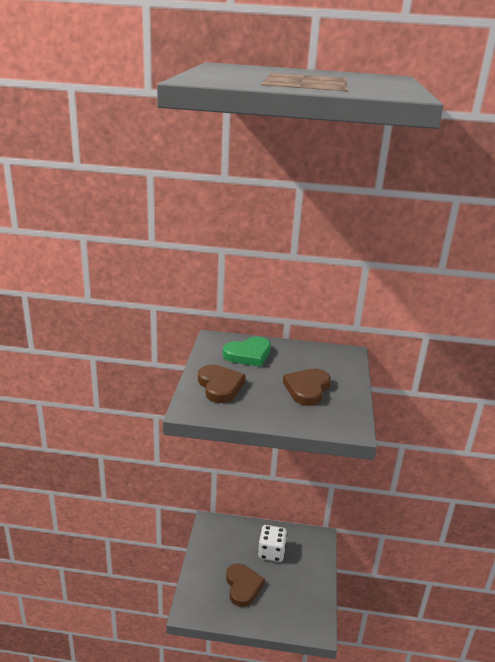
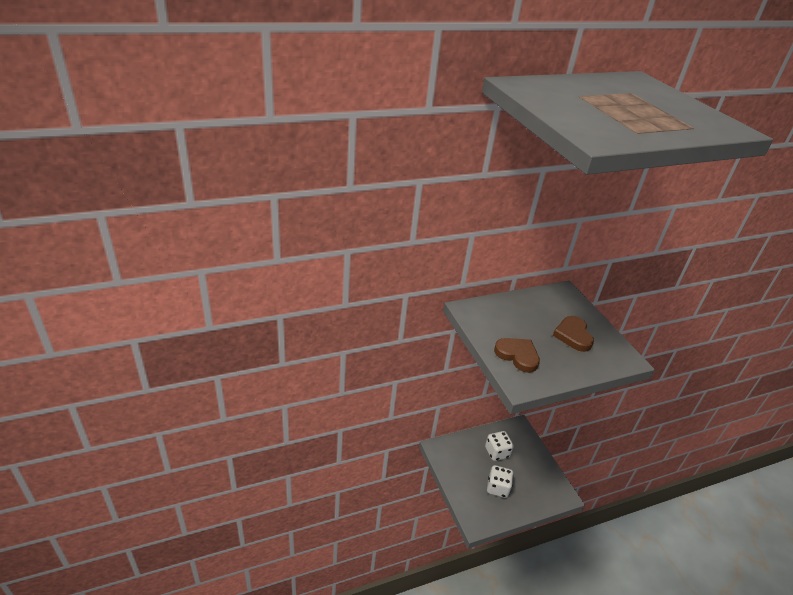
camera: 30 degrees left, 10 degrees up
(243, 586) = (497, 488): brown heart -> white dice
(248, 354) = (505, 317): green heart -> none

